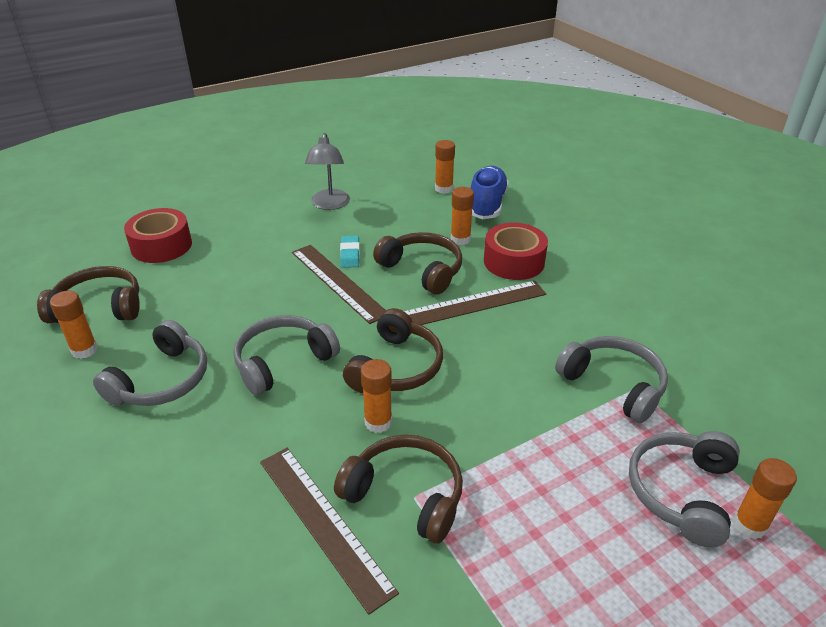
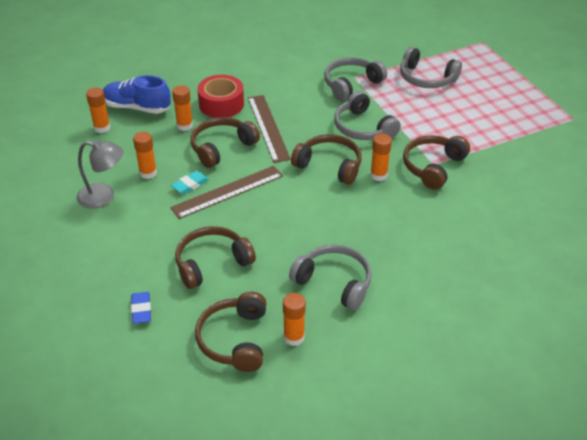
camera: 85 degrees left, 5 degrees up
(161, 246) = (141, 310): red tape -> blue eraser
(217, 282) = (212, 263): none -> brown headphones
(283, 361) = (319, 219): grey headphones -> grey headphones (363, 128)
(323, 523) = (453, 198): brown ruler -> none
(350, 254) = (190, 185): turquoise eraser -> turquoise eraser turned 45 degrees counterclockwise
(749, 525) = (444, 64): orange glue stick -> orange glue stick (148, 173)

